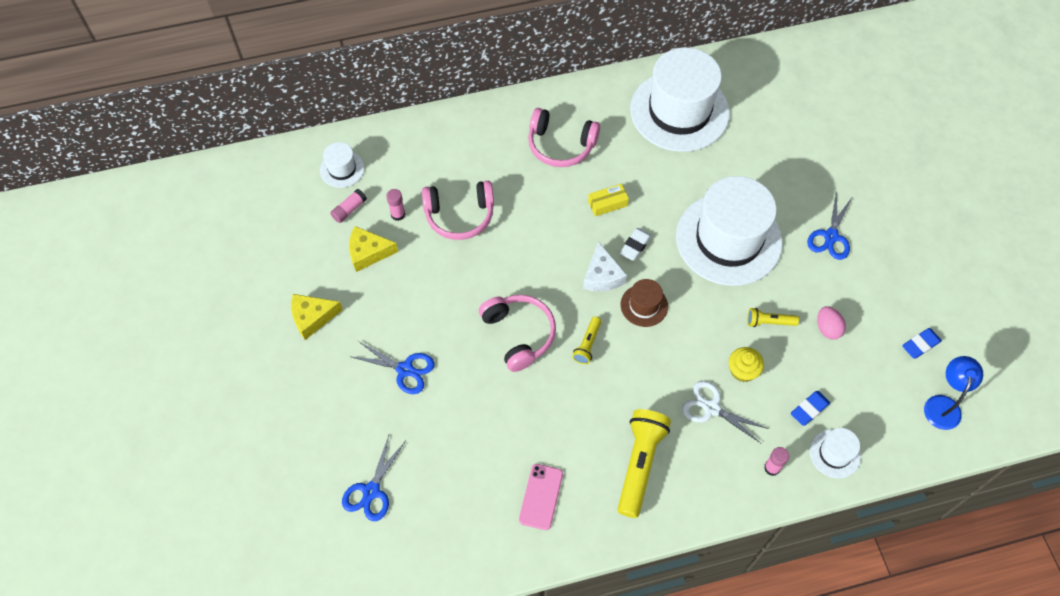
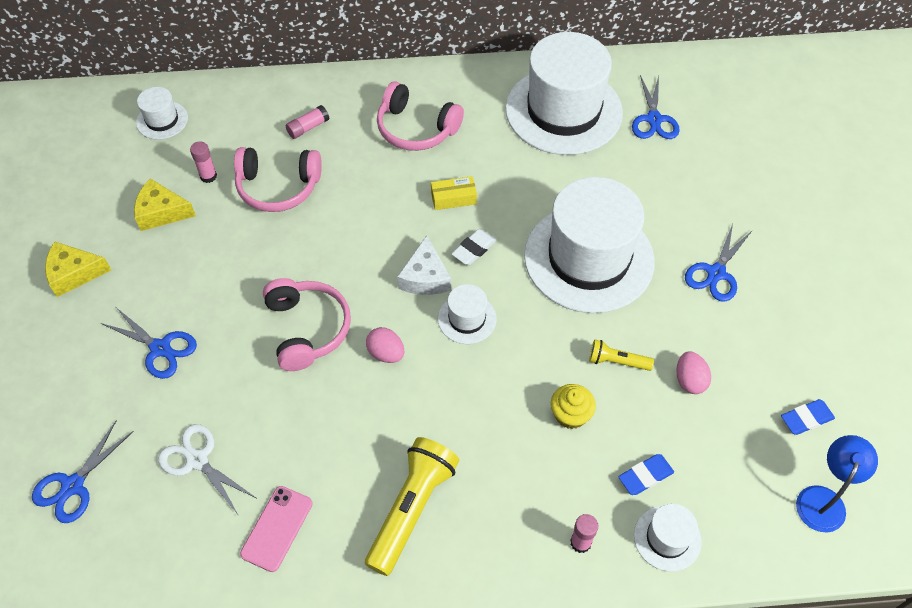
camera: 10 degrees right, 5 degrees down
(349, 209) = (155, 163): pink glue stick -> pink glue stick (308, 127)
(587, 344) = (386, 353): yellow flashlight -> pink egg
(644, 305) = (467, 319): brown hat -> white hat
(711, 408) = (520, 454): white scissors -> white scissors (197, 460)
(755, 108) = (654, 119): none -> blue scissors

